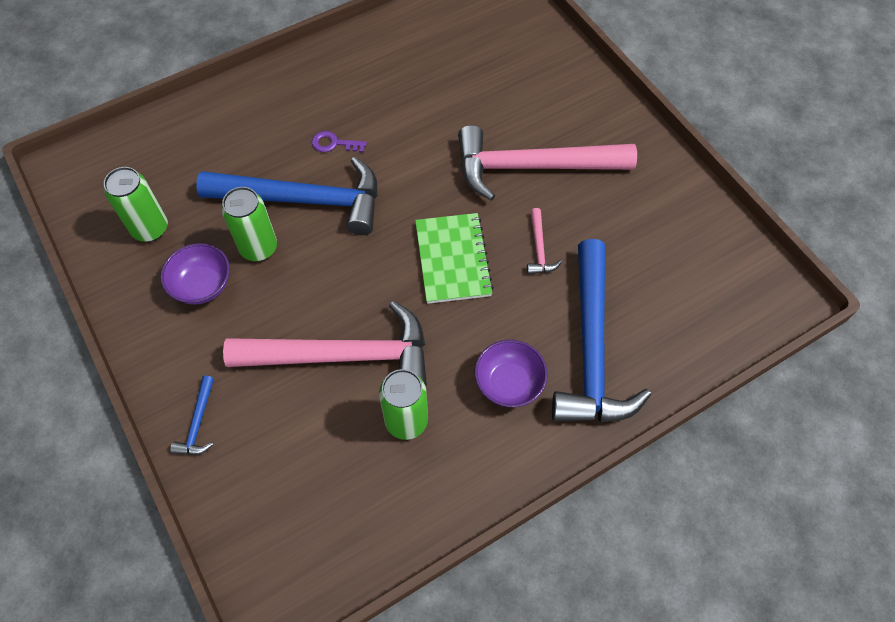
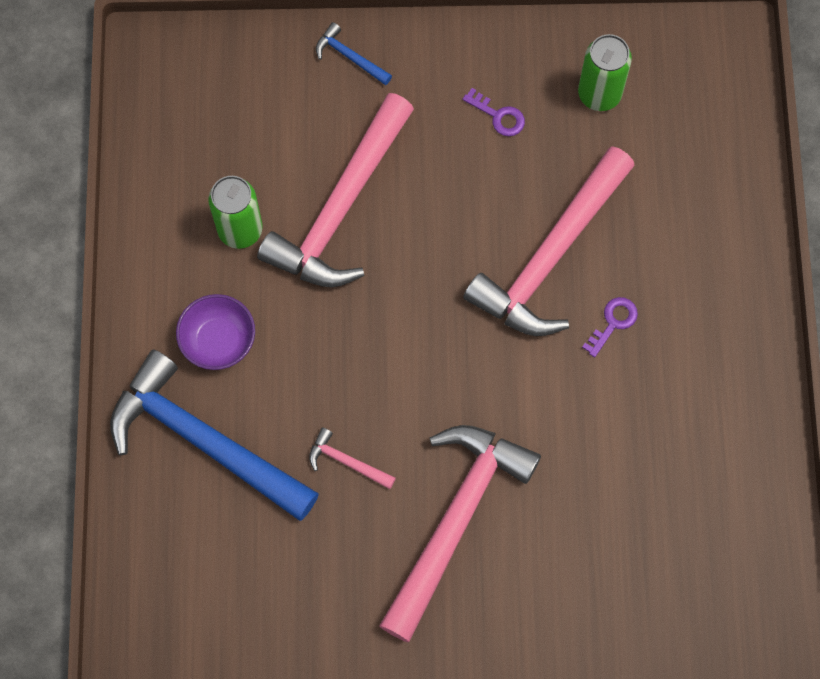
camera: 120 degrees right, 10 degrees up
(202, 285) = (499, 116): purple bowl -> purple key
(258, 248) = (514, 185): green can -> none
(304, 200) = (550, 256): blue hammer -> pink hammer
(453, 259) = (386, 366): green notebook -> none

